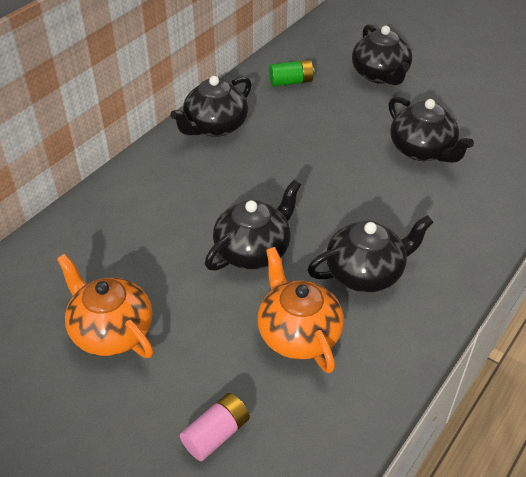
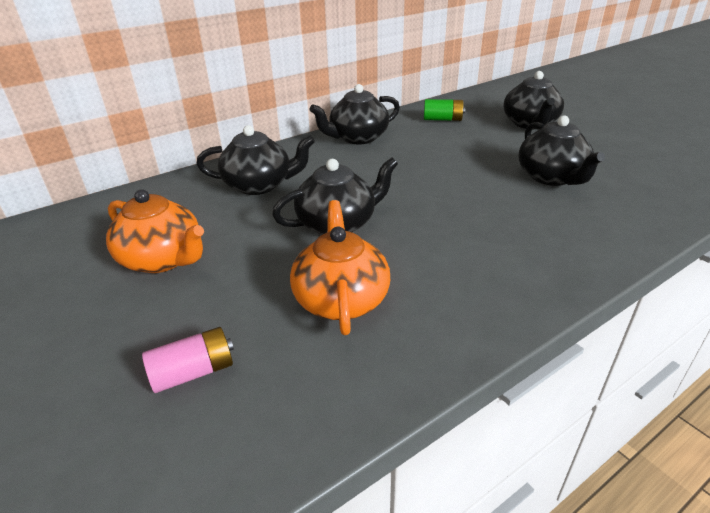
camera: 20 degrees right, 10 degrees down
(111, 331) = (163, 259): orange teapot -> orange teapot turned 150 degrees clockwise
(365, 272) = (444, 261): black teapot -> black teapot (259, 185)

